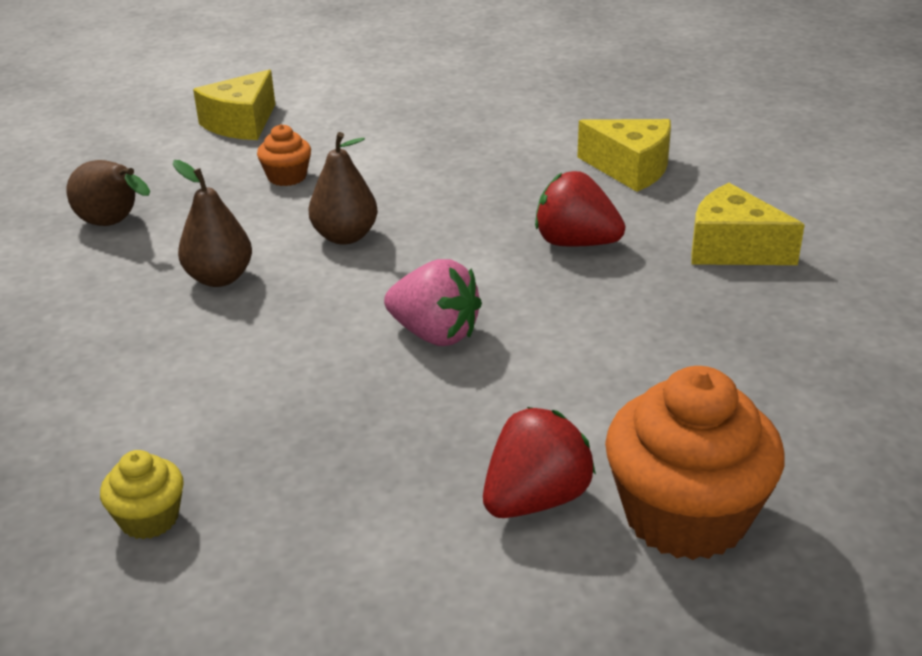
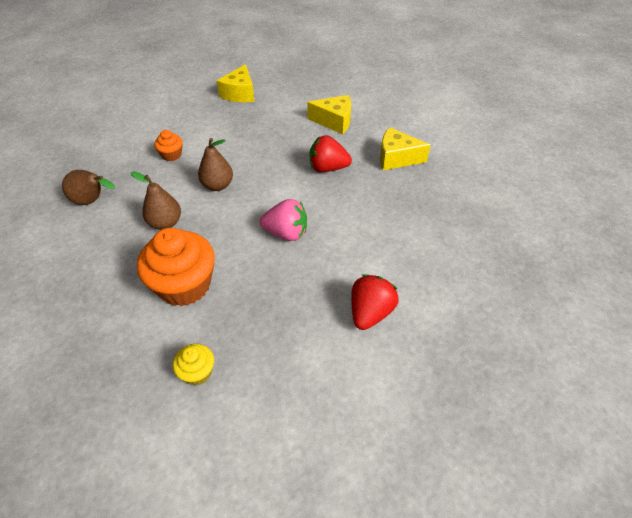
camera: 20 degrees left, 15 degrees up
(241, 123) = (132, 125): yellow cheese -> yellow cheese (240, 94)
(685, 516) = (435, 304): orange cupcake -> orange cupcake (184, 285)

